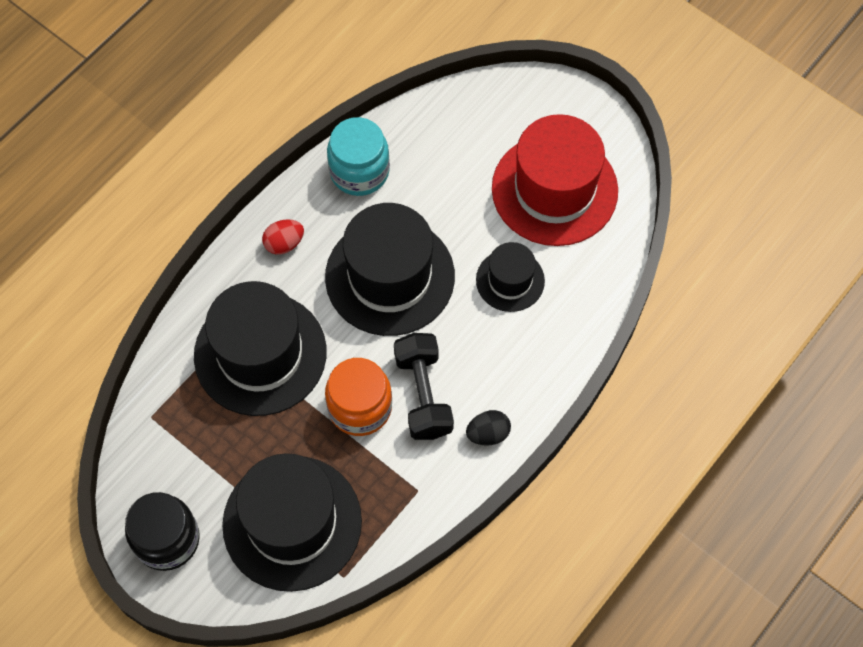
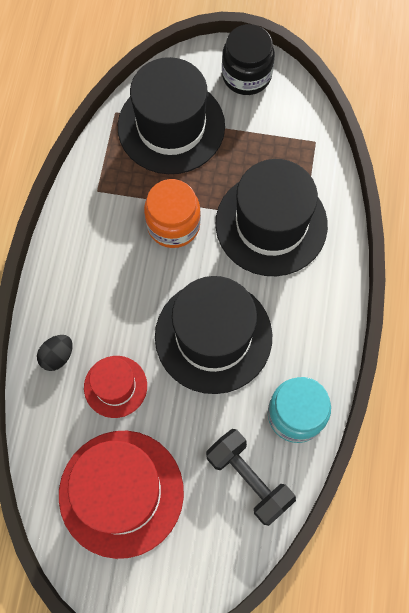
camera: 150 degrees right, 5 degrees up
(284, 243) = (313, 317): red egg -> none
(423, 394) = (132, 259): black dumbbell -> black dumbbell (248, 479)
(488, 434) = (68, 256): black egg -> black egg (57, 356)
(510, 280) = (115, 386): black hat -> red hat

